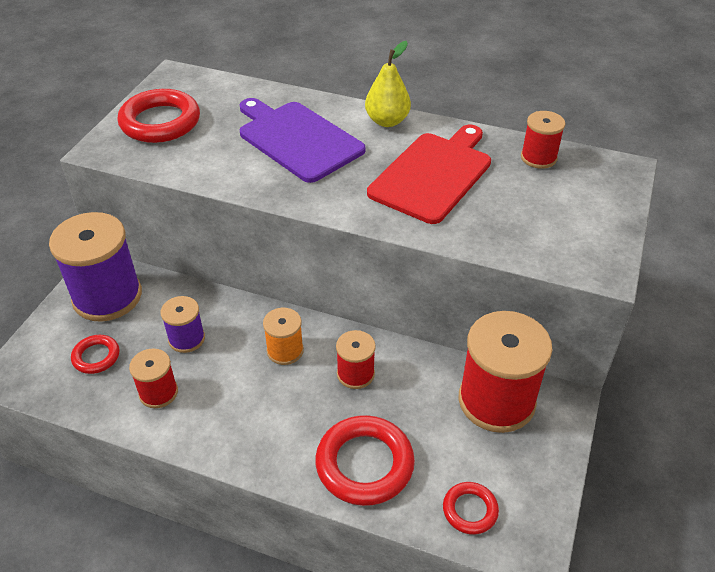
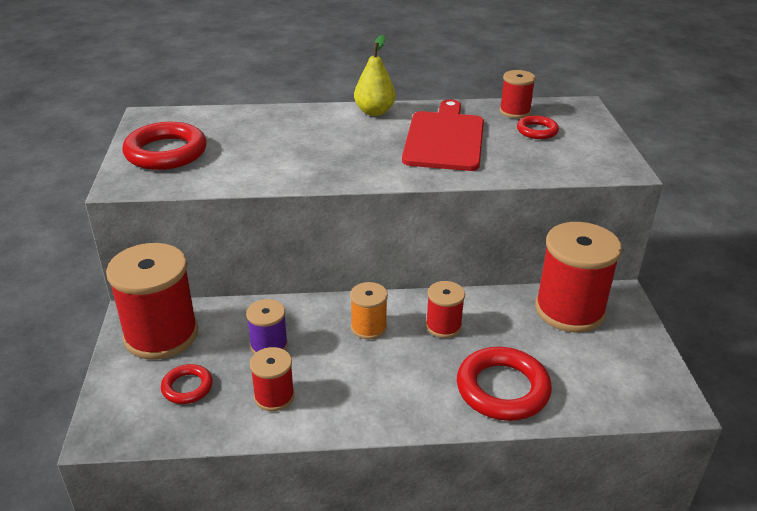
camera: 25 degrees left, 10 degrees down
(107, 296) = (161, 335): purple spool -> red spool
(297, 139) = (308, 139): purple cutting board -> none
(470, 510) = (610, 392): red ring -> red ring (537, 131)

